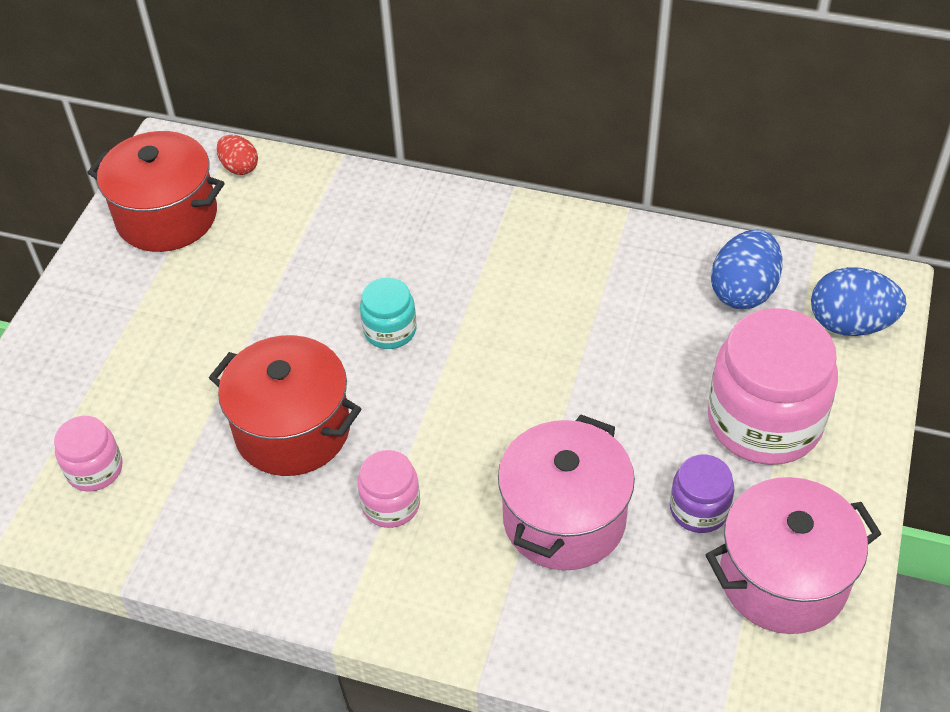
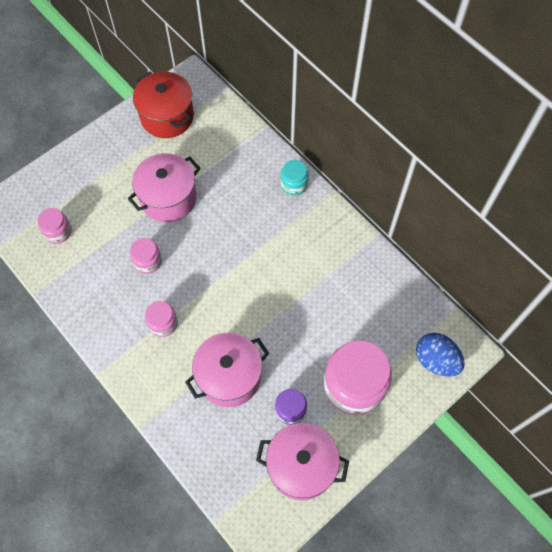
camera: 30 degrees right, 15 degrees up
(239, 167) = (216, 107): red egg -> none
(258, 324) = (168, 198): none -> pink pot
(292, 430) = (148, 261): red pot -> pink jar
(390, 330) = (222, 235): turquoise jar -> turquoise jar (294, 184)
(743, 291) = (398, 311): blue egg -> none

